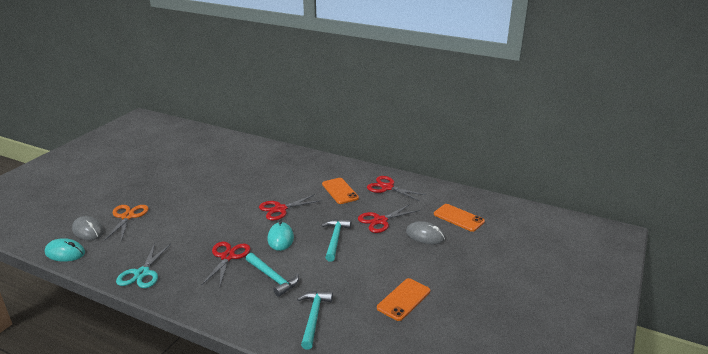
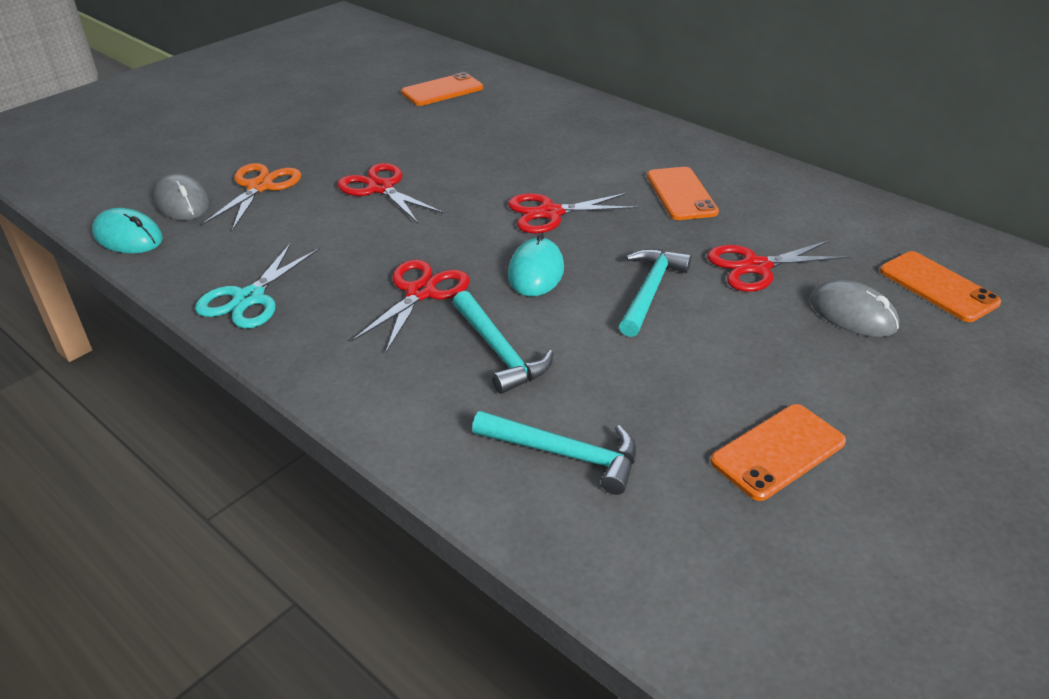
camera: 15 degrees right, 10 degrees up
(209, 153) = (442, 90): none -> orange phone
(314, 317) = (565, 454): turquoise hammer -> turquoise hammer turned 90 degrees clockwise
(387, 187) = (784, 200): red scissors -> red scissors (380, 188)

